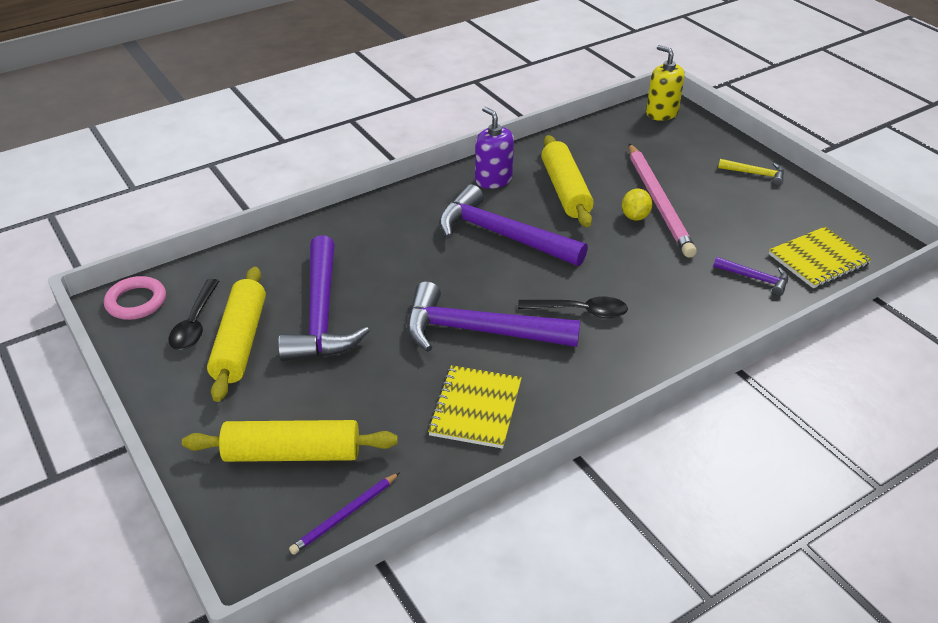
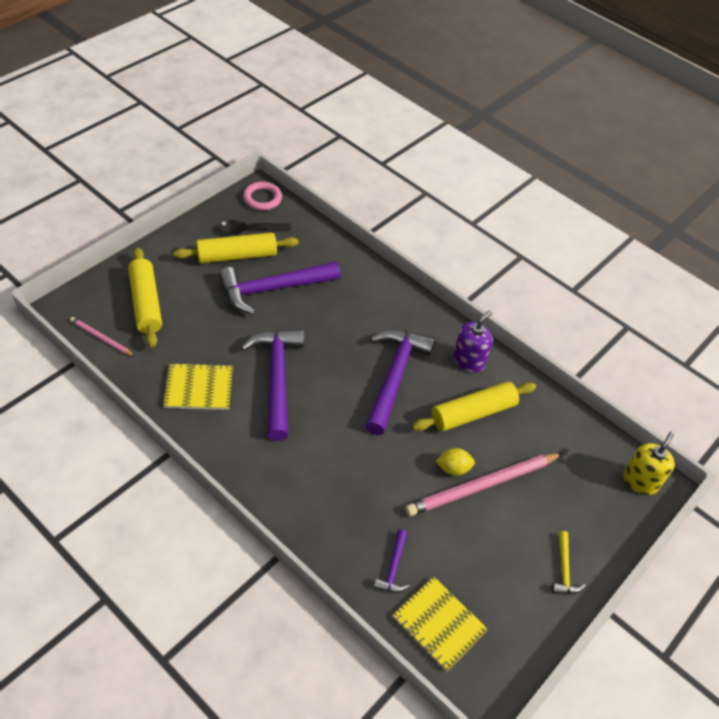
camera: 70 degrees right, 10 degrees up
(345, 515) = (101, 338): purple pencil -> pink pencil
(579, 311) = (314, 439): black spoon -> none

